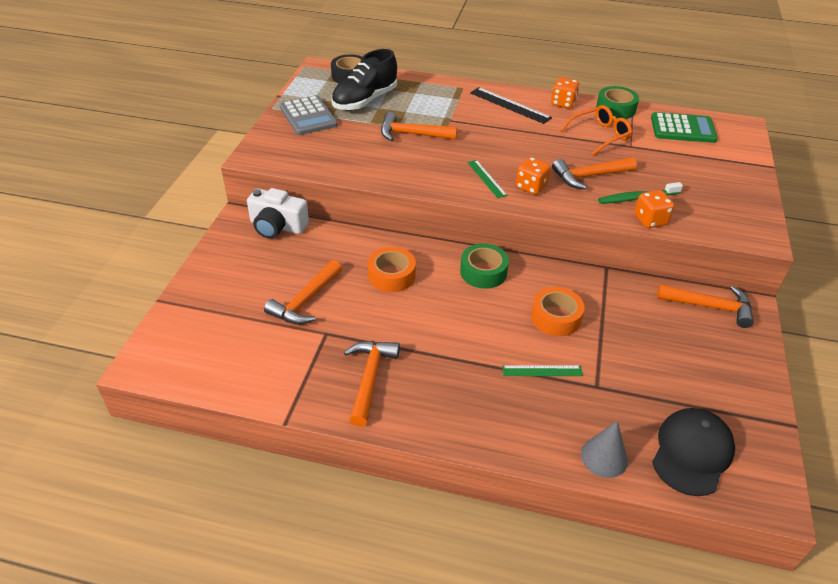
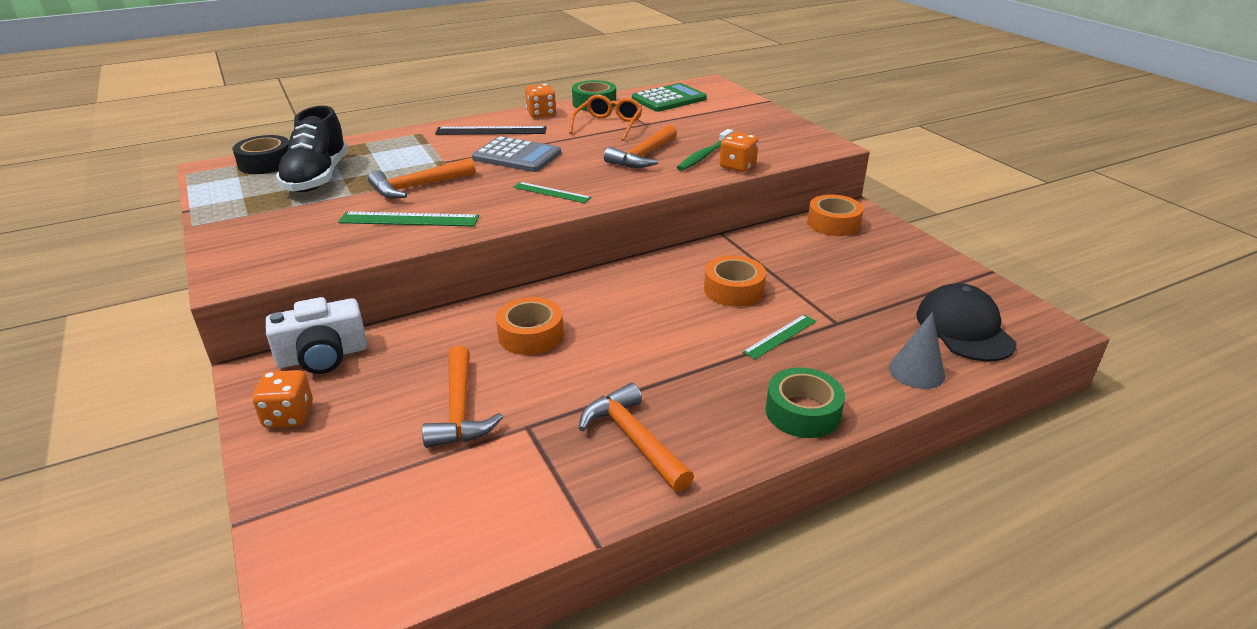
camera: 40 degrees left, 10 degrees down
(308, 116) = (259, 215): grey calculator -> grey calculator (517, 156)
(379, 158) = (409, 219): none -> green ruler
(483, 272) = (620, 287): green tape -> green tape (802, 412)
(531, 187) = (603, 182): orange dice -> orange dice (288, 416)
(710, 307) = (833, 223): orange hammer -> orange tape

